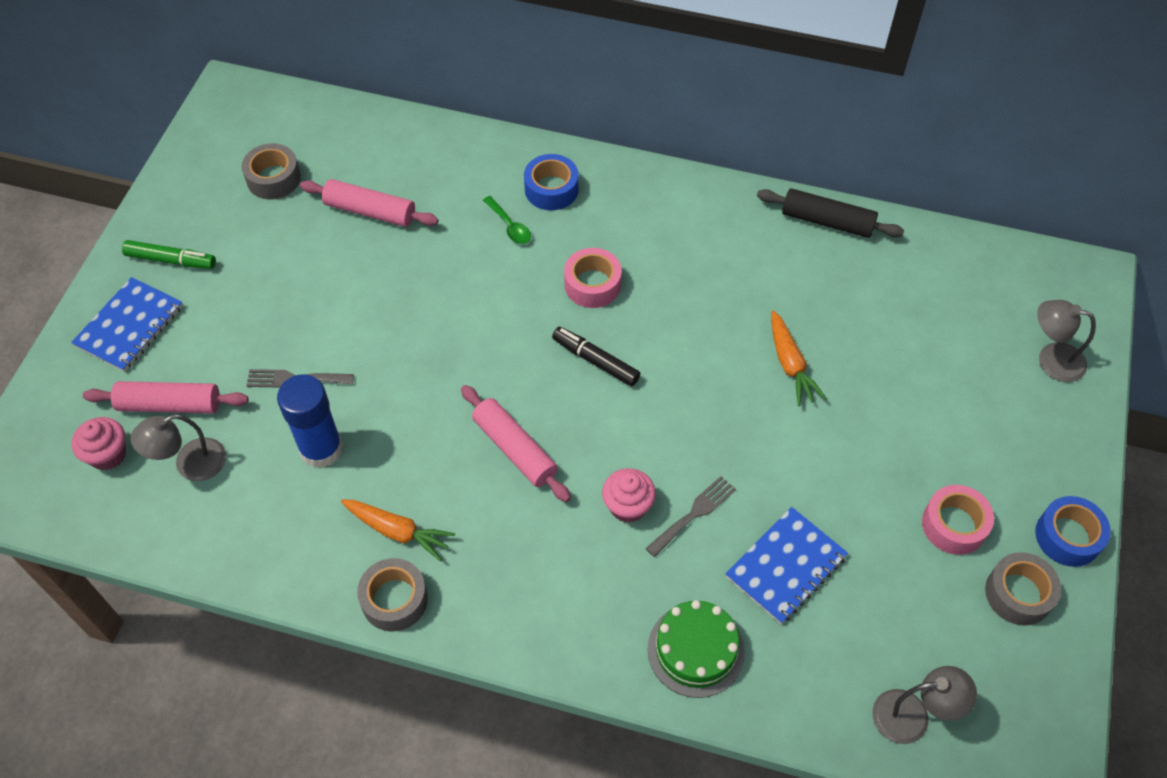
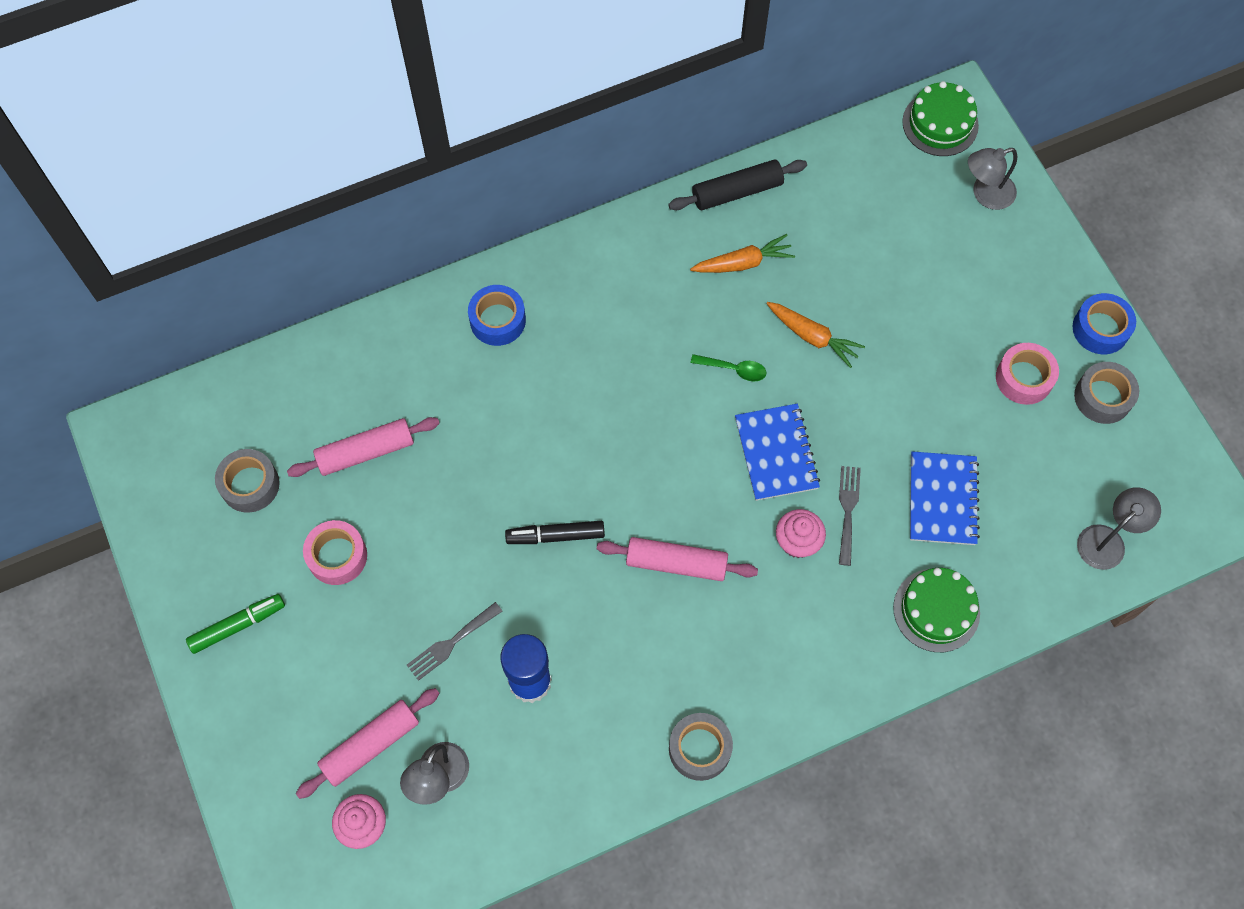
camera: 40 degrees left, 10 degrees up
(129, 326) = (264, 709): blue notebook -> blue notebook (776, 453)
(398, 531) = (652, 697): orange carrot -> orange carrot (743, 263)
(509, 226) = (495, 379): green spoon -> green spoon (733, 369)
(592, 284) = (608, 381): pink tape -> pink tape (337, 556)
(595, 361) = (670, 444): black marker -> black marker (556, 536)
(1057, 281) = (940, 123): none -> green cake

